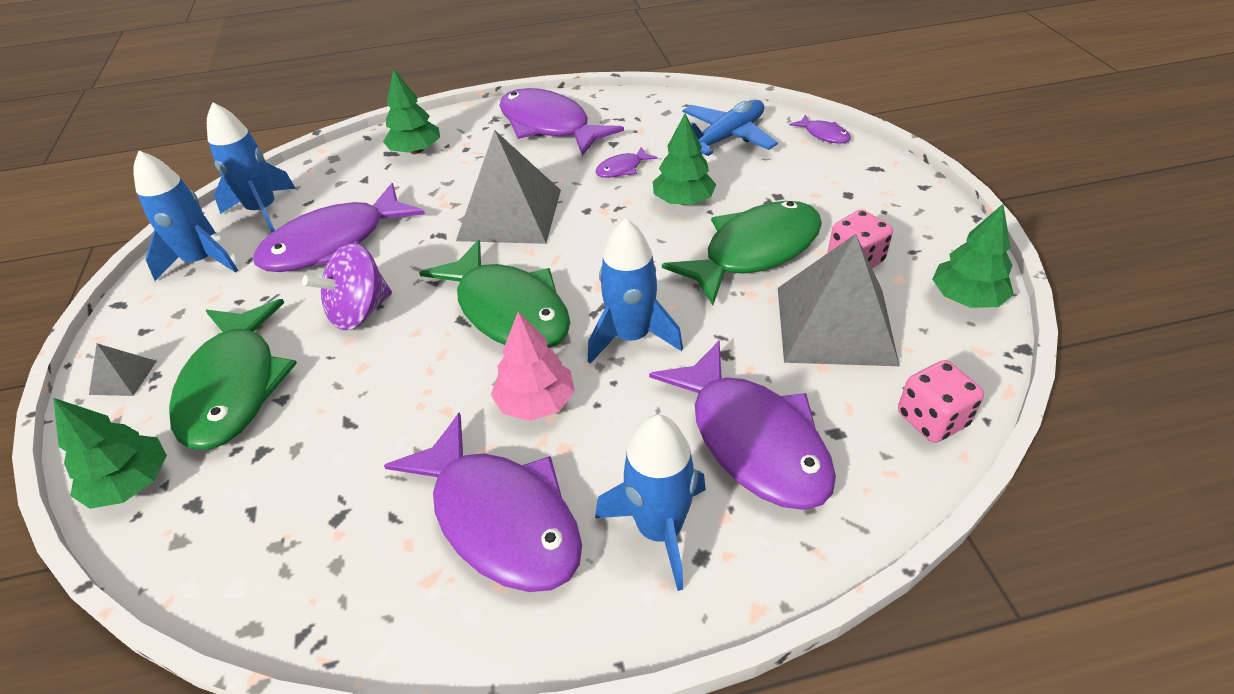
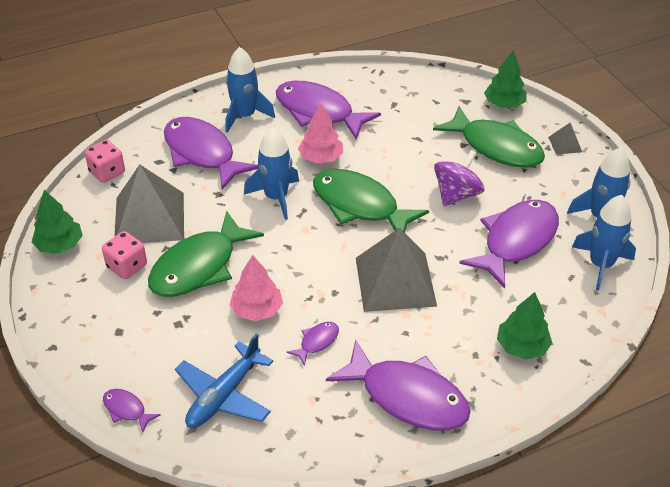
camera: 165 degrees right, 0 degrees up
(234, 386) = (496, 147): green fish -> green fish turned 150 degrees clockwise
(683, 201) = (257, 310): green tree -> pink tree

